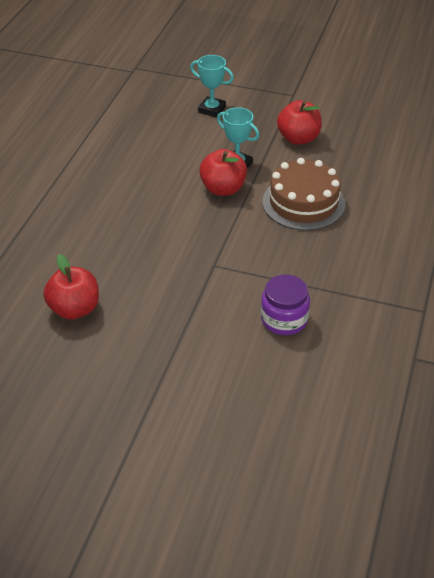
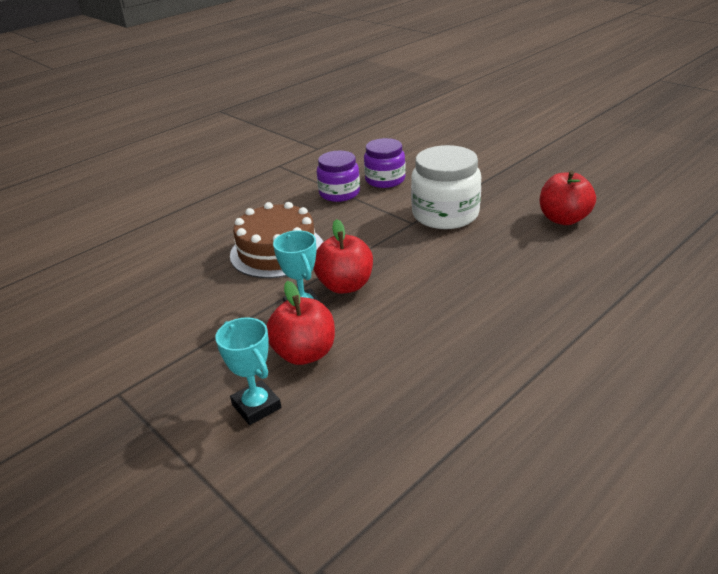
camera: 150 degrees left, 10 degrees down
(189, 284) = (445, 214): none -> white jar
(298, 138) = (196, 321): red apple -> red apple (304, 353)
(314, 285) = (339, 193): none -> purple jar

